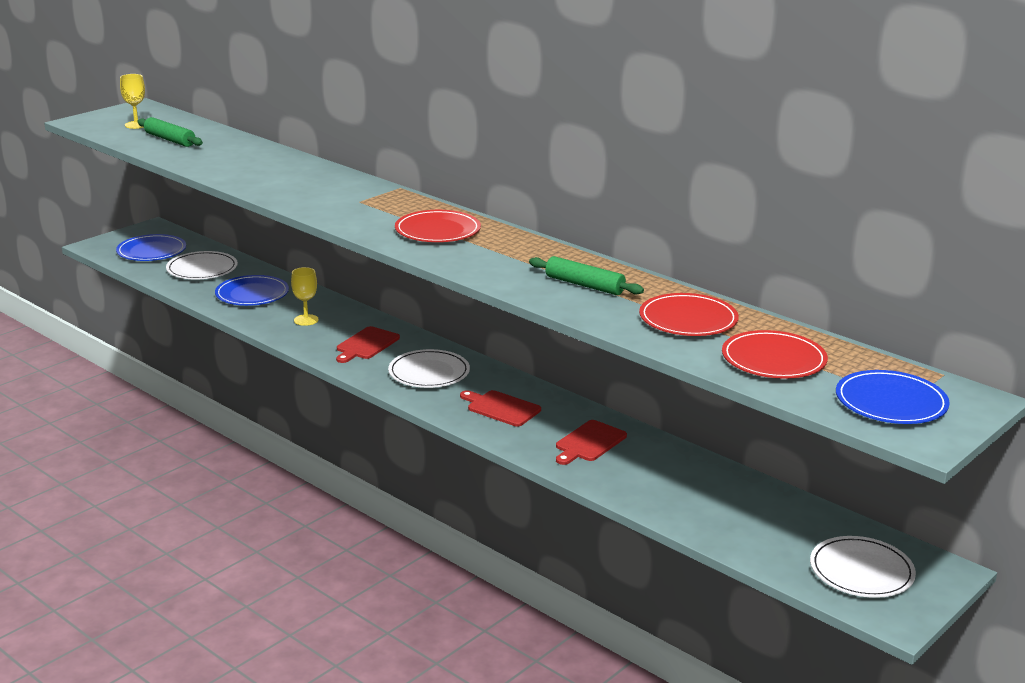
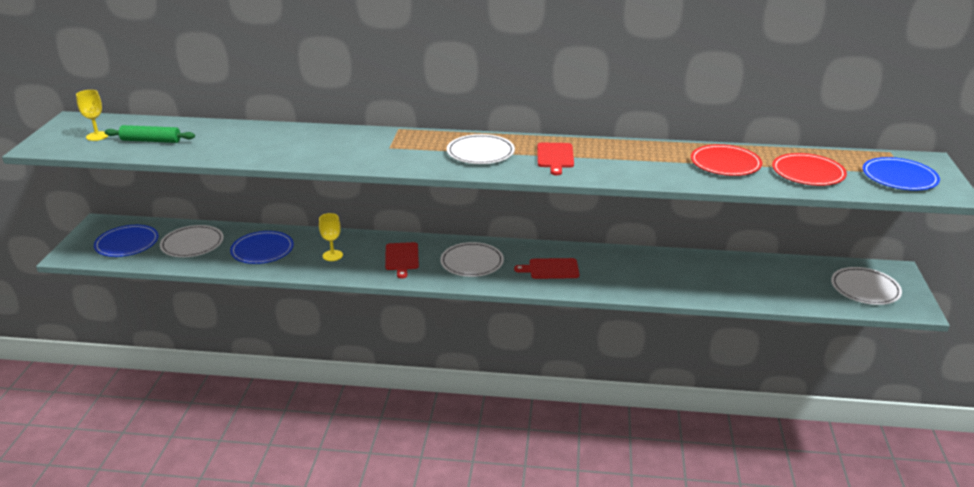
camera: 35 degrees left, 5 degrees up
(437, 230) = (480, 152): red plate -> white plate
(584, 285) = (634, 161): green rolling pin -> none
(589, 442) = (632, 271): red cutting board -> red cutting board (555, 157)

